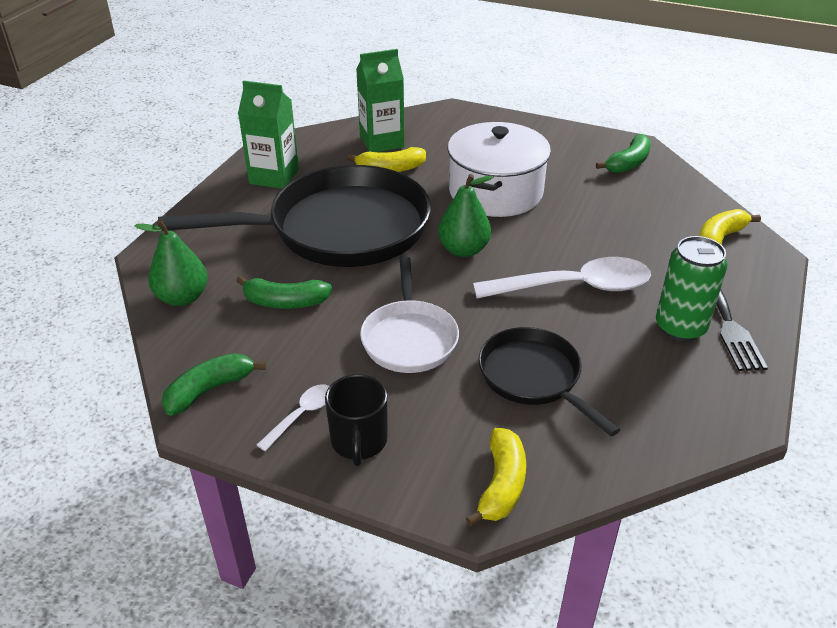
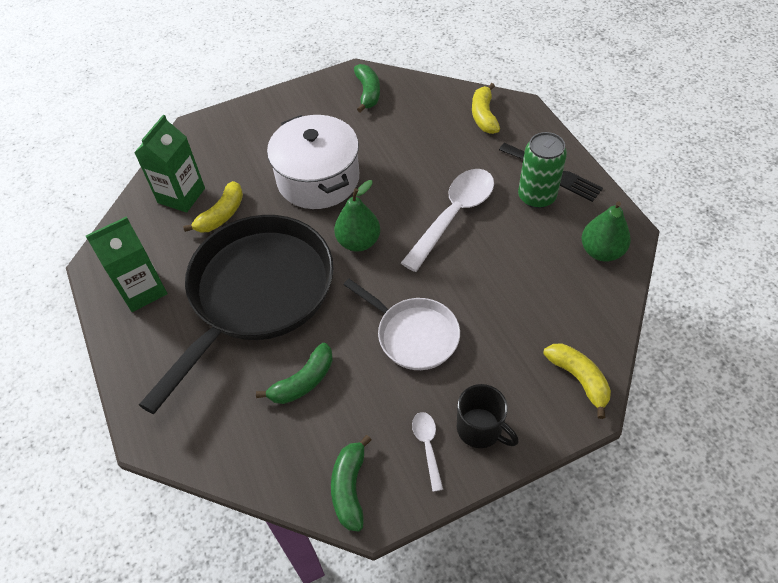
camera: 45 degrees left, 15 degrees up
(182, 297) = (227, 445): green pear -> green pear (601, 251)
(534, 378) = (510, 297): black pan -> none

